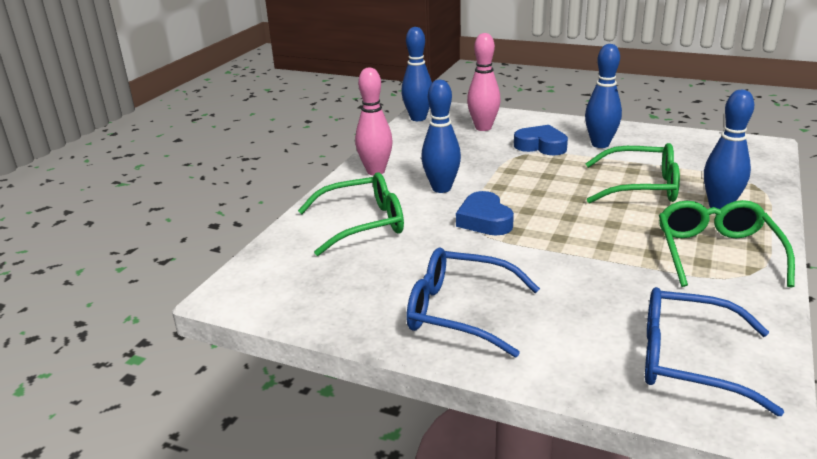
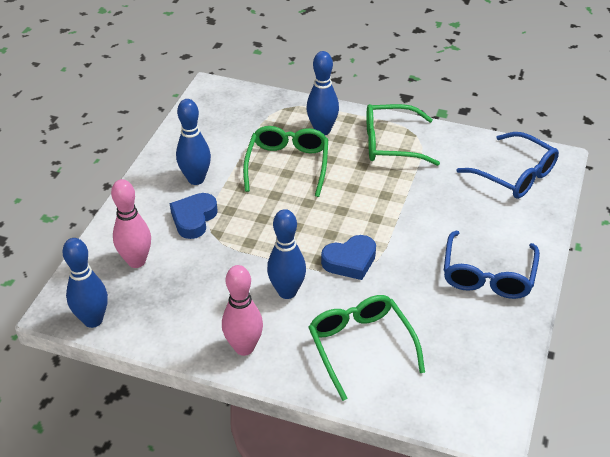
camera: 95 degrees left, 15 degrees up
(688, 360) = (515, 175): blue glasses -> blue glasses turned 60 degrees counterclockwise

